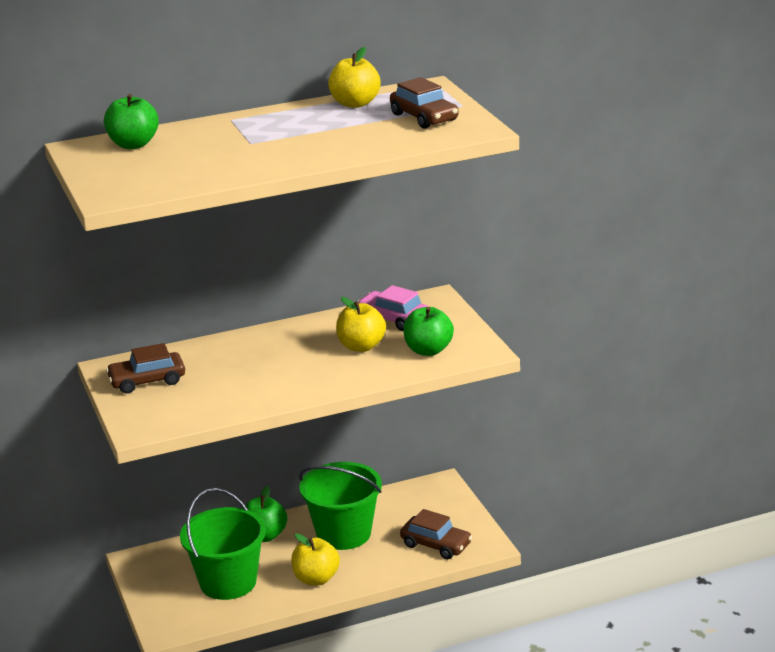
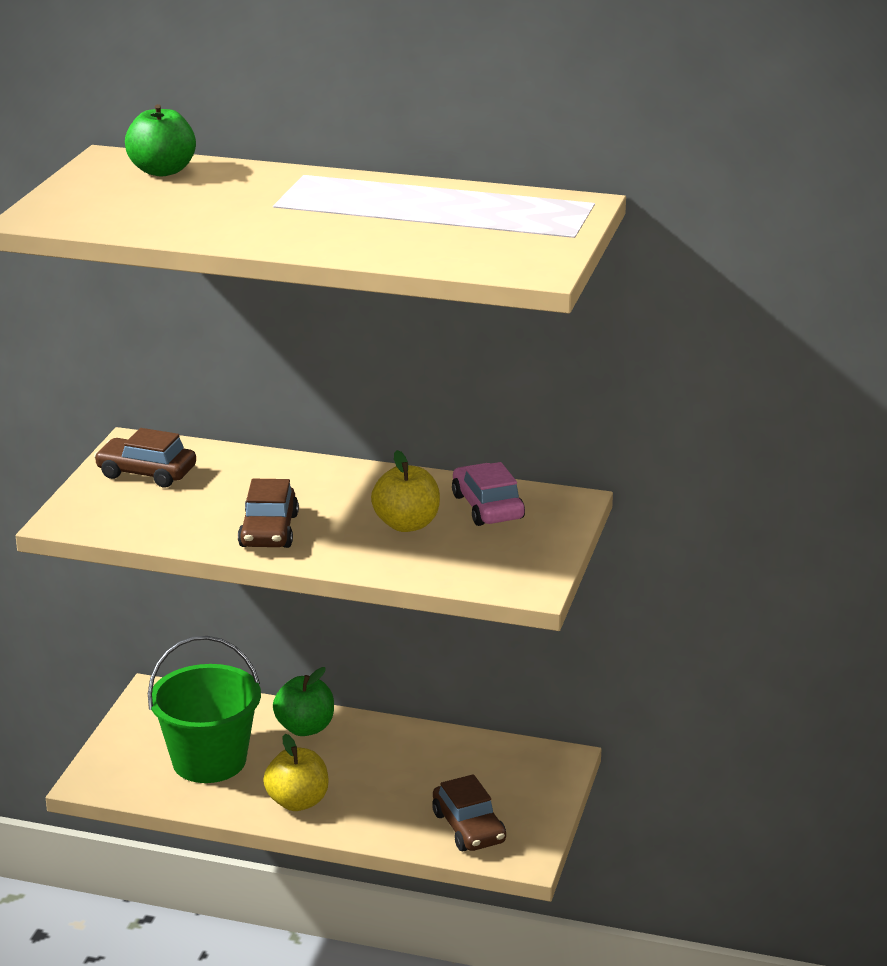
camera: 35 degrees right, 0 degrees up
(343, 533) = (387, 765): green bucket -> none
(355, 103) = (462, 197): yellow apple -> none
(424, 117) = (504, 236): brown car -> brown car (269, 531)
(428, 350) = (471, 559): green apple -> none

